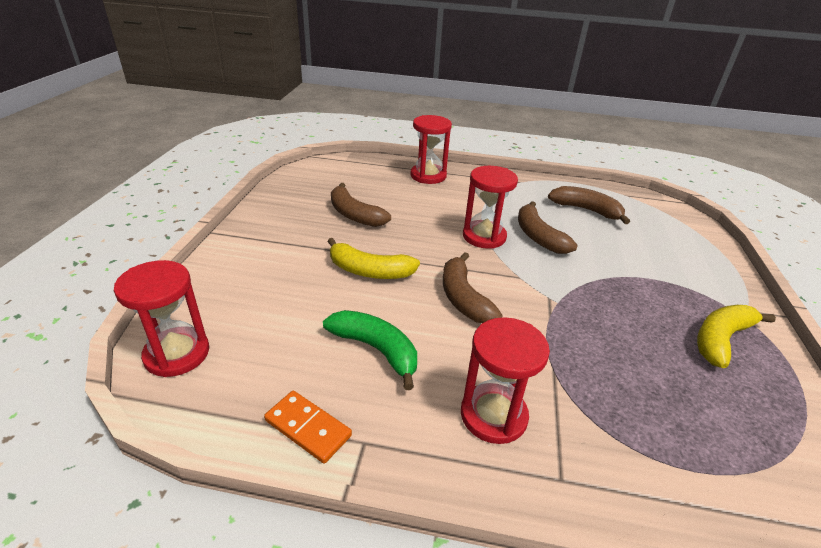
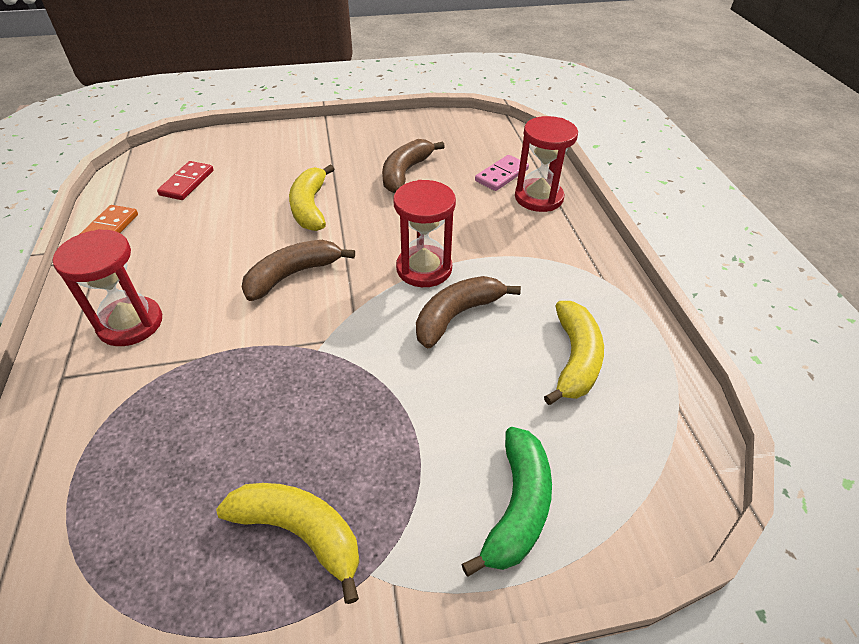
camera: 70 degrees right, 10 degrees up
(177, 354) = (171, 155): red hourglass -> none
(256, 346) = (187, 183): none -> red domino
(376, 349) = (199, 239): green banana -> green banana (517, 507)
(391, 180) = (501, 175): none -> pink domino
(586, 210) = (575, 359): brown banana -> yellow banana

